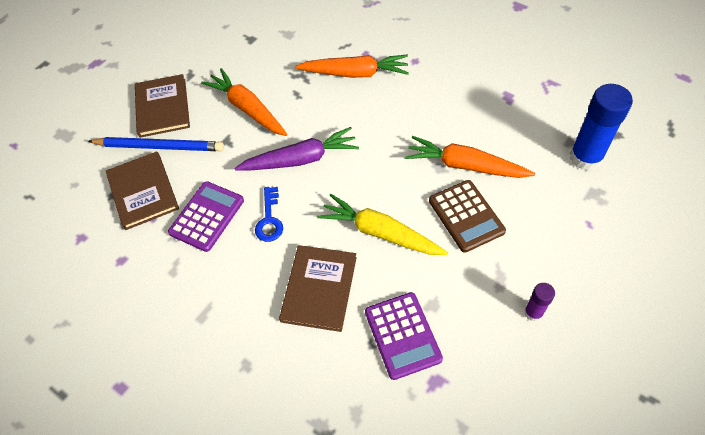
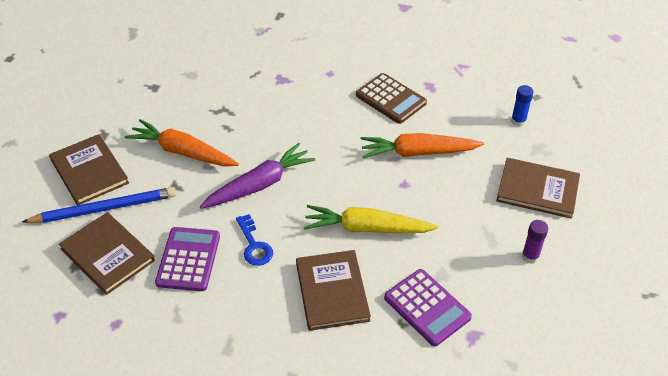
camera: 25 degrees left, 10 degrees down
(355, 73) = (277, 96): orange carrot -> none
(466, 216) = (438, 194): brown calculator -> brown calculator (390, 99)
(573, 240) = (537, 190): none -> brown book
(585, 157) = (518, 121): blue glue stick -> blue glue stick, size x0.50

